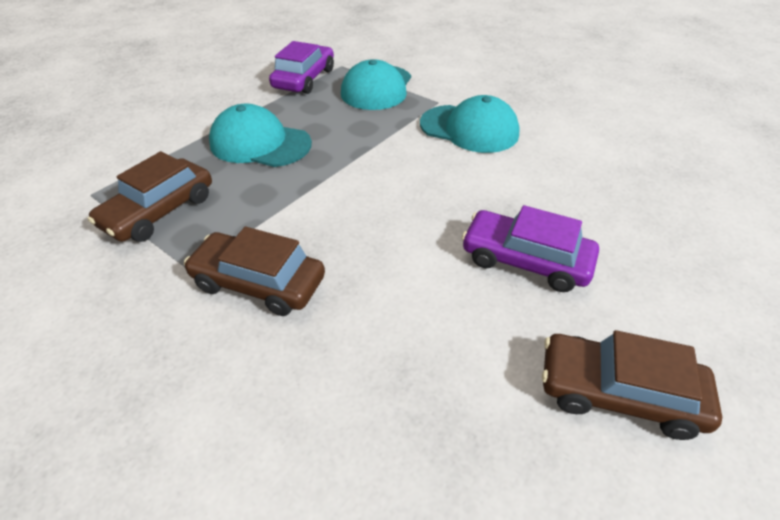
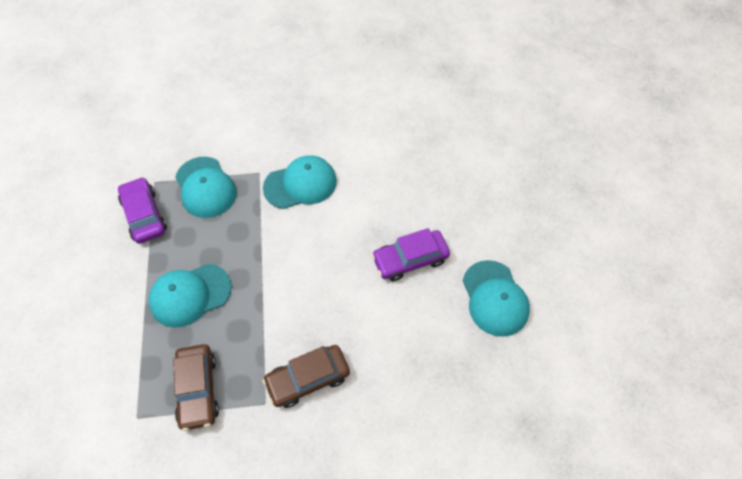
camera: 45 degrees left, 15 degrees up
(618, 393) = (495, 298): brown car -> turquoise cap

